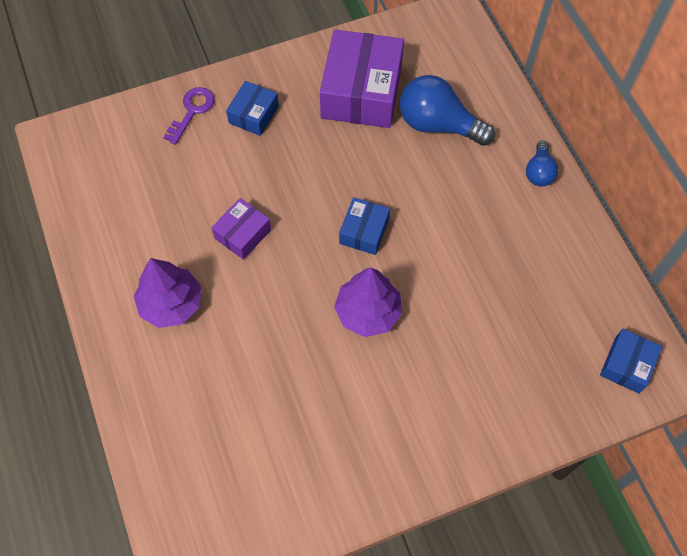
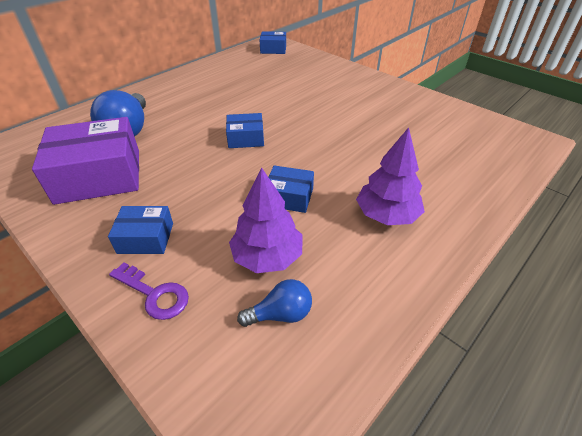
camera: 115 degrees left, 20 degrees down
(192, 111) = (154, 294): purple key -> purple key turned 150 degrees counterclockwise
(242, 234) = (289, 197): purple box -> blue box
(368, 312) = (308, 121): purple tree -> purple tree (267, 256)
(539, 172) = (159, 87): blue light bulb -> blue light bulb (280, 314)

